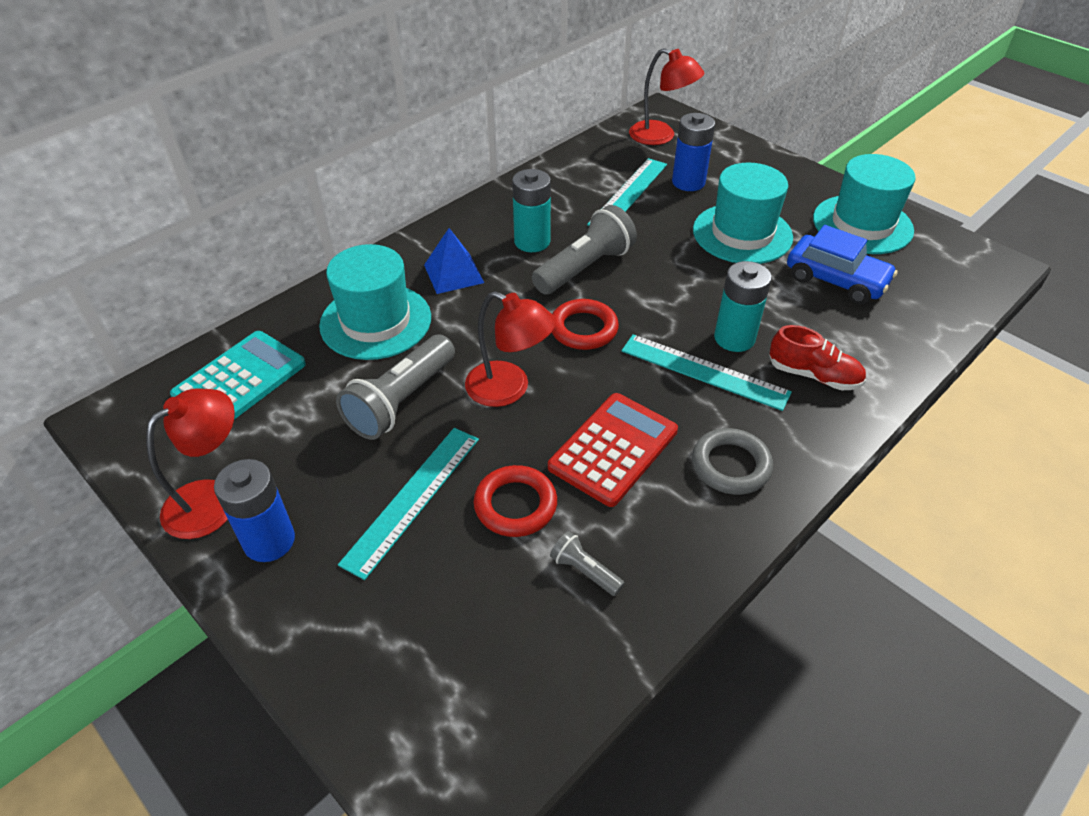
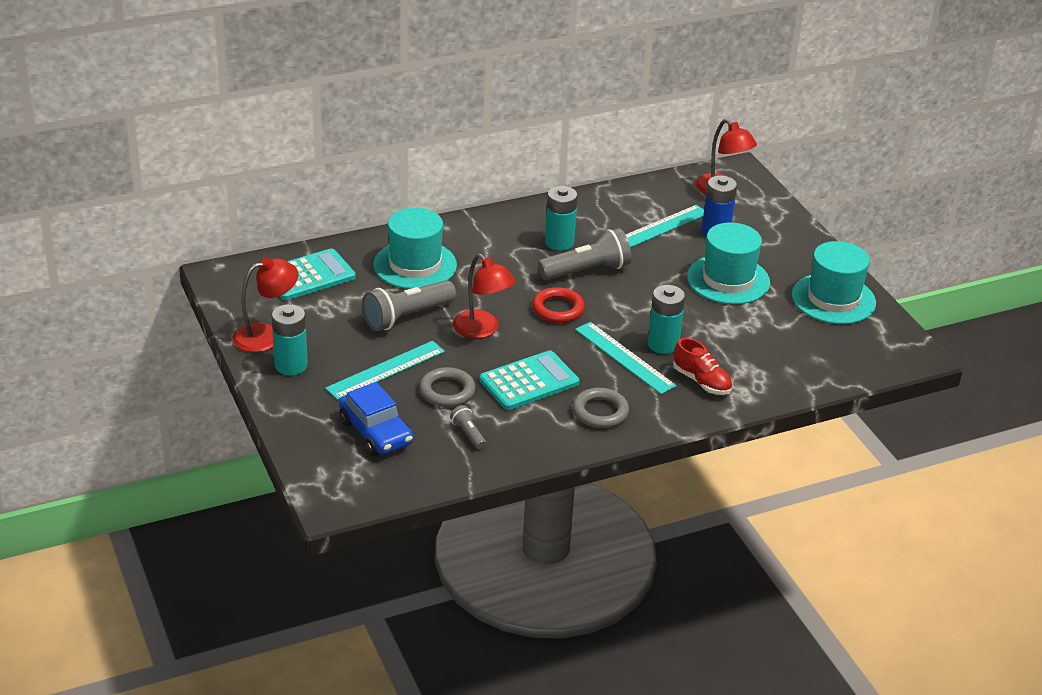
camera: 20 degrees right, 10 degrees down
(269, 541) = (291, 365): blue battery -> turquoise battery
(453, 273) = (487, 249): blue pyramid -> none
(515, 505) = (447, 391): red ring -> grey ring
(613, 449) = (529, 381): red calculator -> turquoise calculator
(836, 280) = (774, 330): blue car -> blue car (376, 432)

